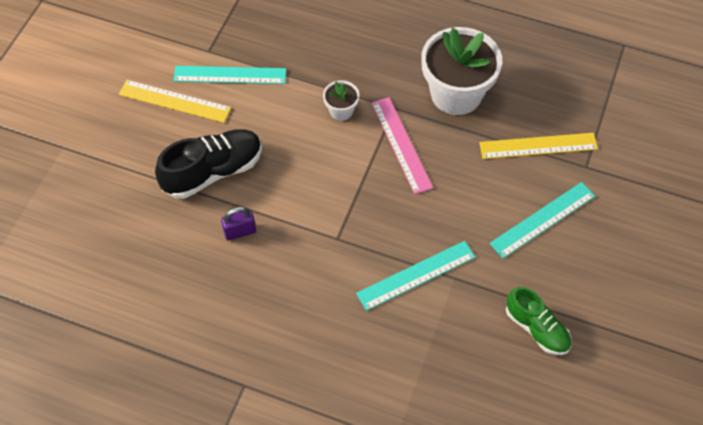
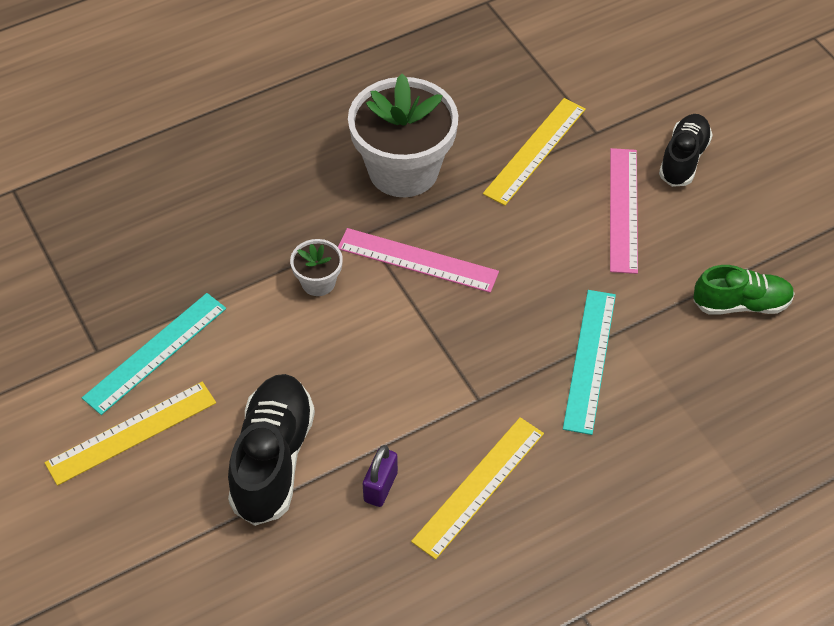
camera: 50 degrees left, 5 degrees down
(281, 277) = (478, 486): none -> yellow ruler
(542, 219) = (623, 209): turquoise ruler -> pink ruler
(615, 225) = (683, 159): none -> black shoe

